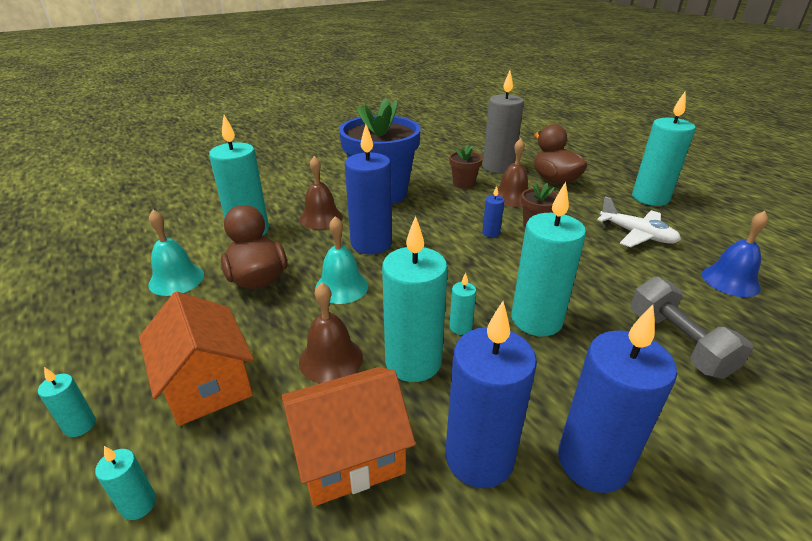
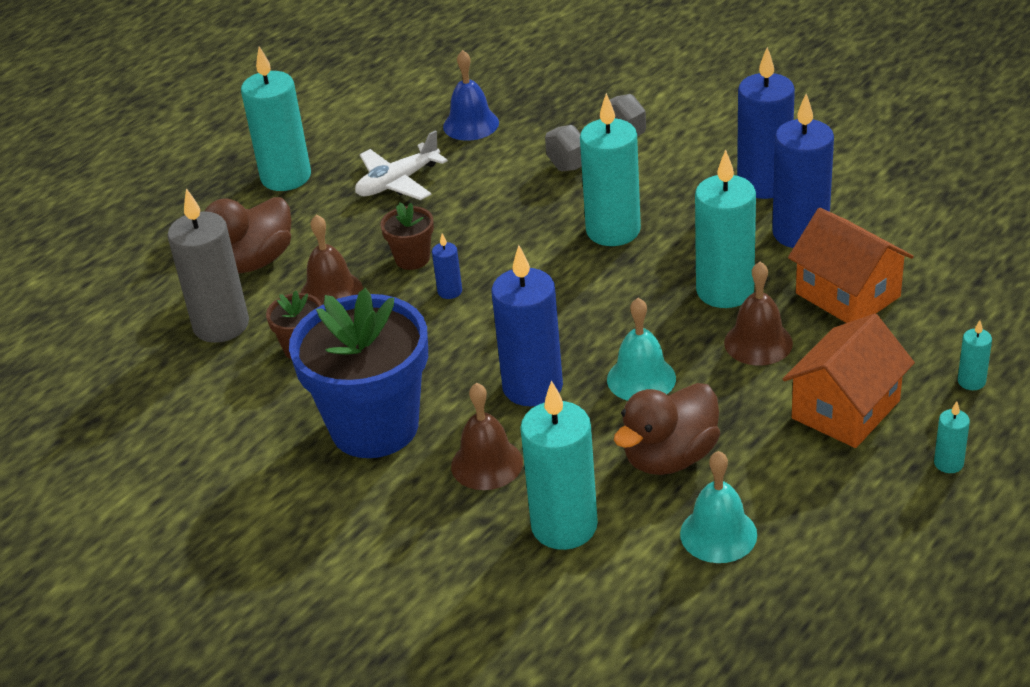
camera: 105 degrees left, 5 degrees up
(460, 327) = (656, 274): turquoise candle -> none
(637, 235) = (398, 182): white plane -> white plane turned 150 degrees counterclockwise

